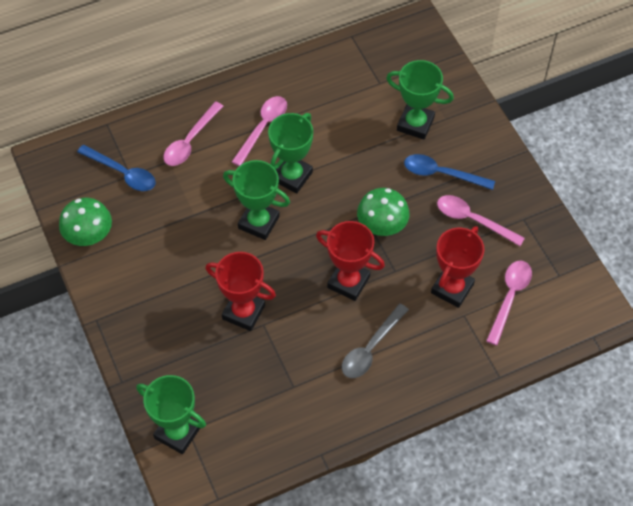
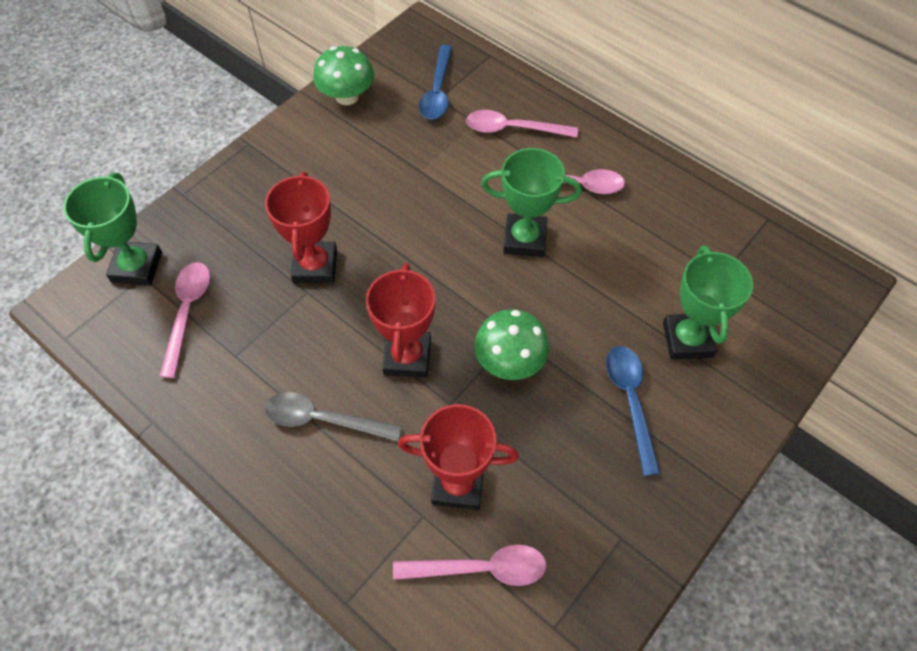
camera: 65 degrees right, 0 degrees up
(258, 222) = (442, 232): green trophy -> none
(473, 220) = (580, 469): pink spoon -> pink spoon (187, 312)

